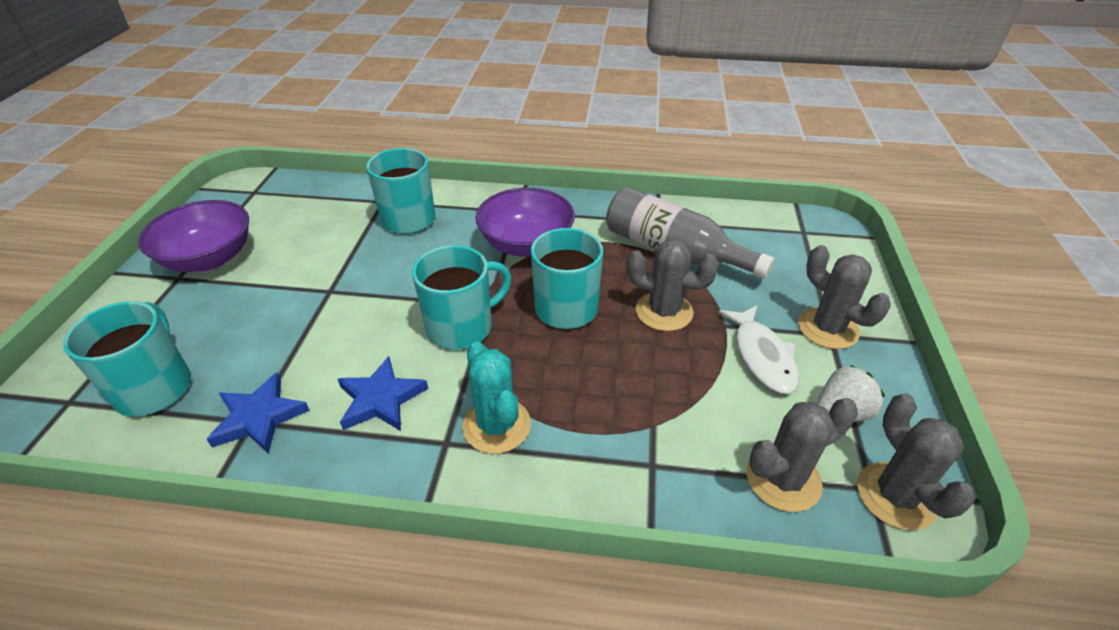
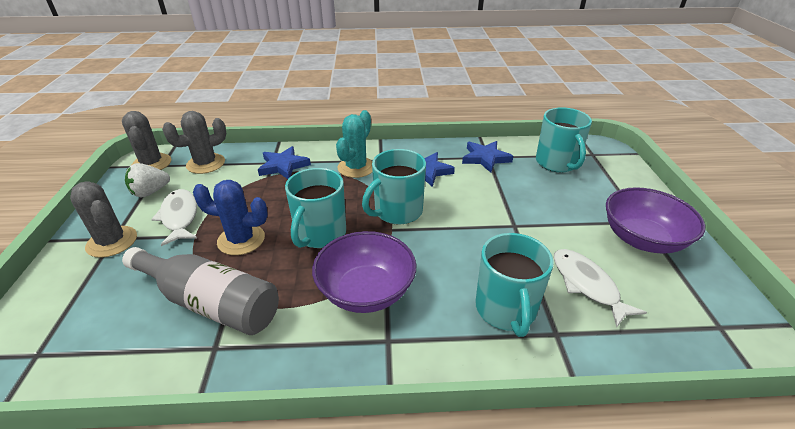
camera: 170 degrees right, 5 degrees down
(320, 227) = (587, 285): none -> white fish
(496, 425) = (356, 167): turquoise cactus -> turquoise cactus turned 60 degrees clockwise
(629, 450) = (283, 166): none -> blue star
(664, 311) = (241, 240): grey cactus -> blue cactus

